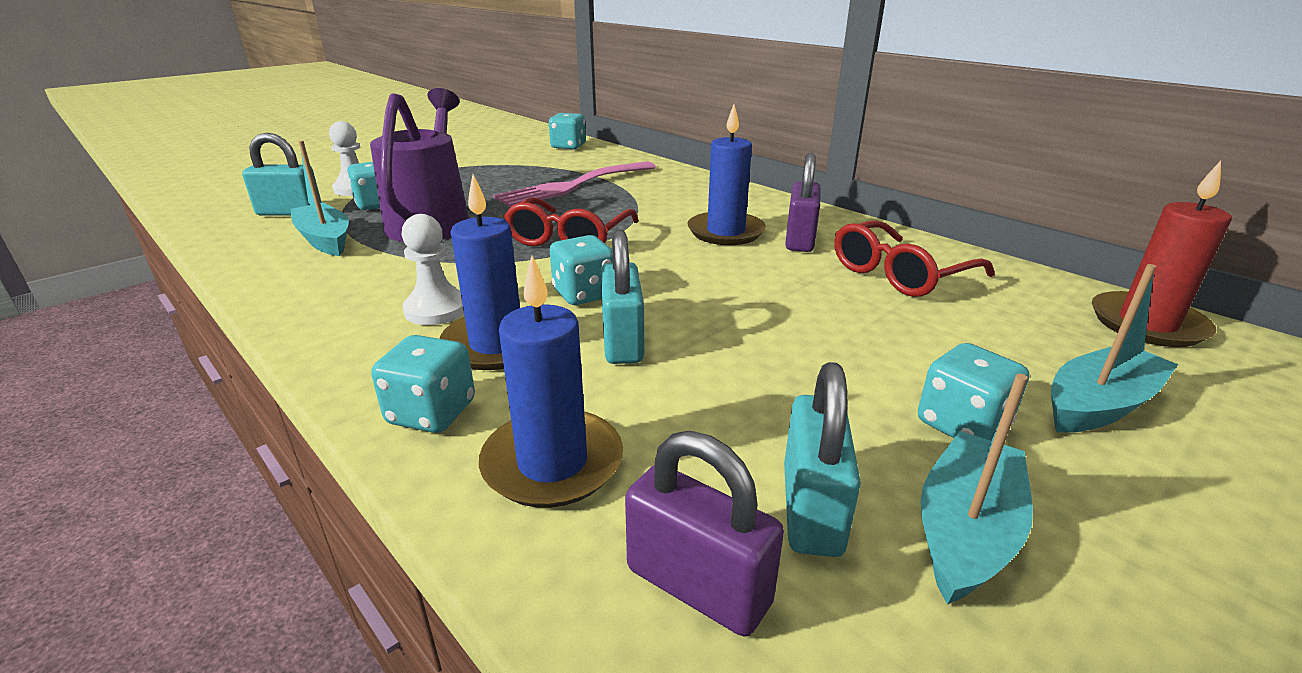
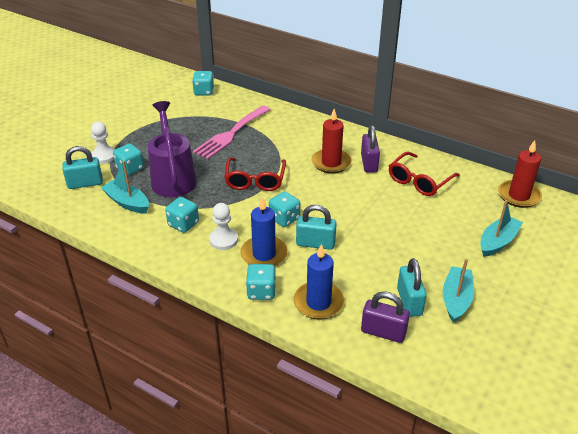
camera: 15 degrees left, 10 degrees up
(622, 342) = (315, 243): turquoise padlock -> turquoise padlock turned 60 degrees counterclockwise
(726, 232) = (331, 163): blue candle -> red candle
(962, 425) = (452, 259): turquoise dice -> turquoise dice (183, 224)

